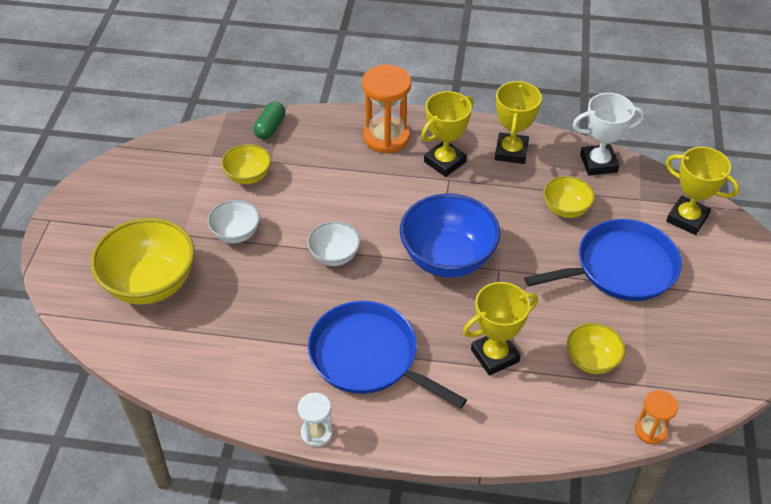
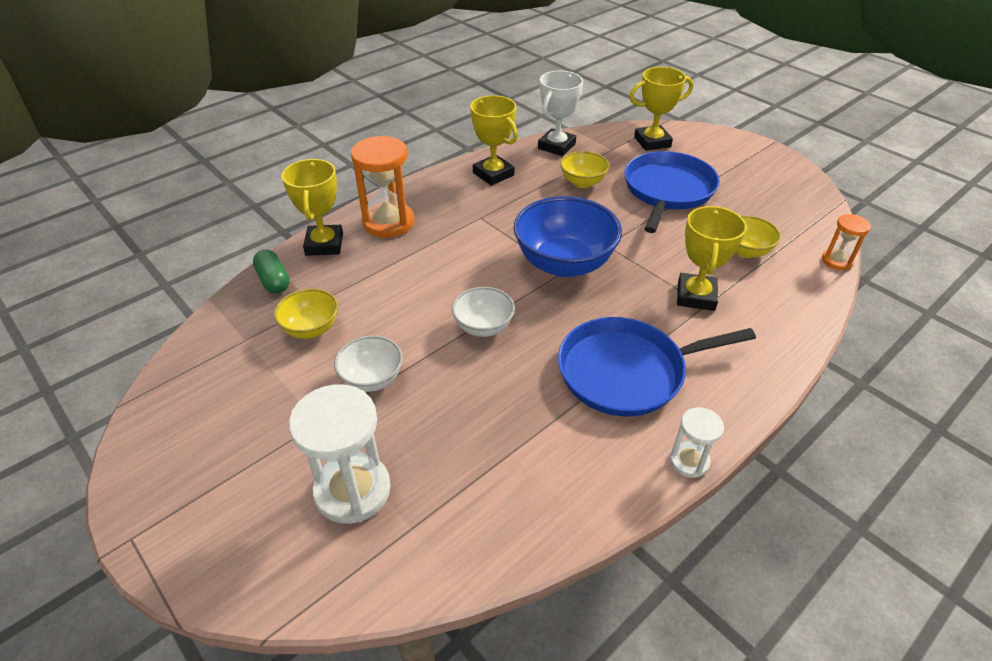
camera: 50 degrees left, 5 degrees down
(150, 283) = (352, 490): yellow bowl -> white hourglass
(445, 162) = (459, 209): yellow trophy -> yellow trophy (324, 244)

